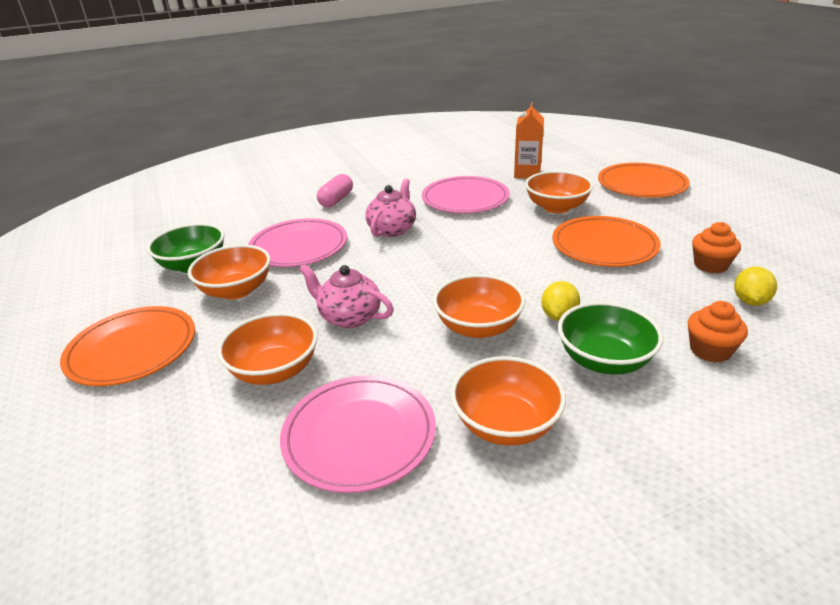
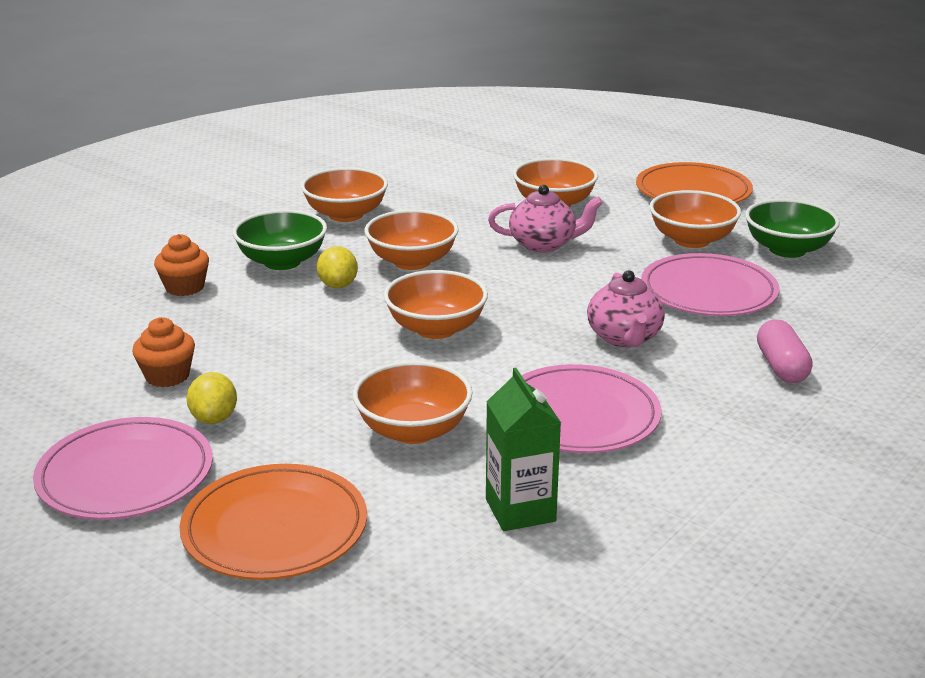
camera: 150 degrees right, 5 degrees down
(359, 435) = (445, 192): pink plate -> pink plate (125, 475)
(503, 260) = (436, 329): none -> orange bowl
(527, 173) = (520, 510): orange carton -> green carton
(604, 245) = (313, 375): orange plate -> none
(750, 301) = (130, 340): yellow lemon -> yellow lemon (214, 418)

